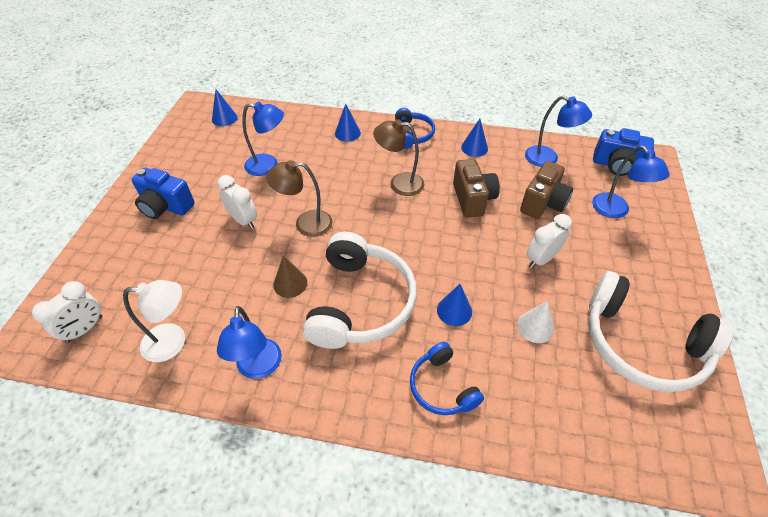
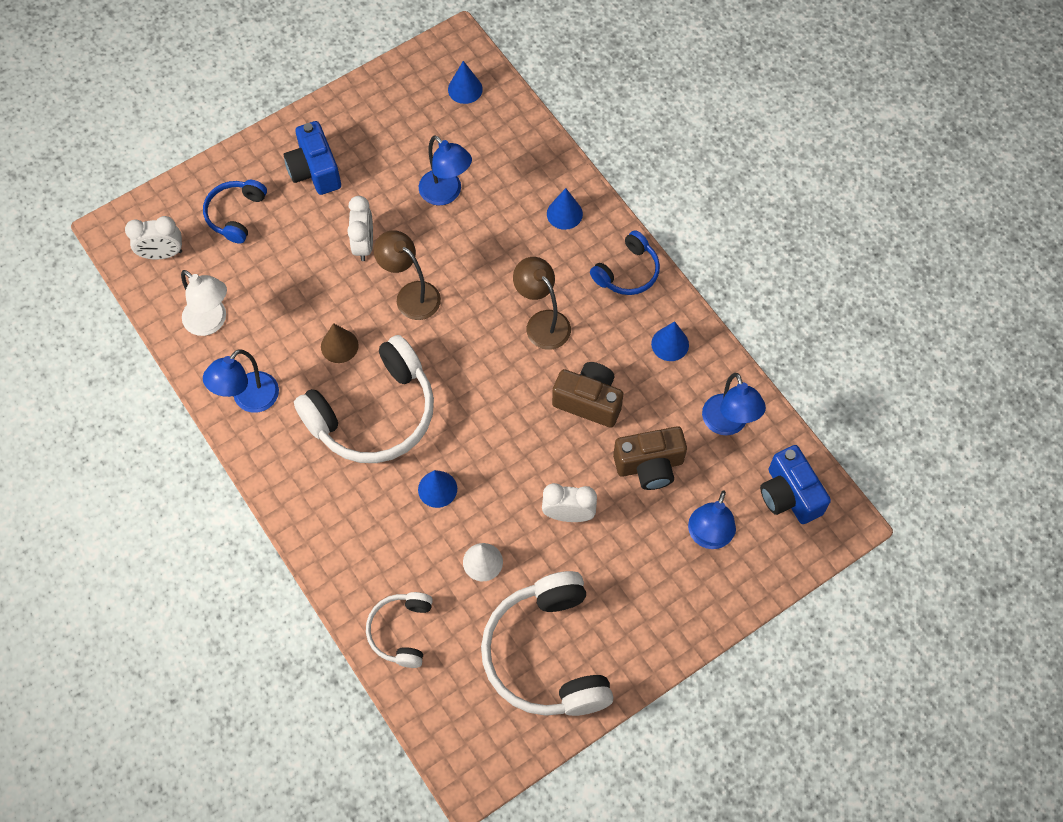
camera: 45 degrees right, 15 degrees up
(442, 387) = (357, 536): blue headphones -> blue headphones (235, 214)
(472, 199) = (589, 401): brown camera -> brown camera turned 105 degrees counterclockwise
(550, 421) = (401, 631): none -> white headphones

